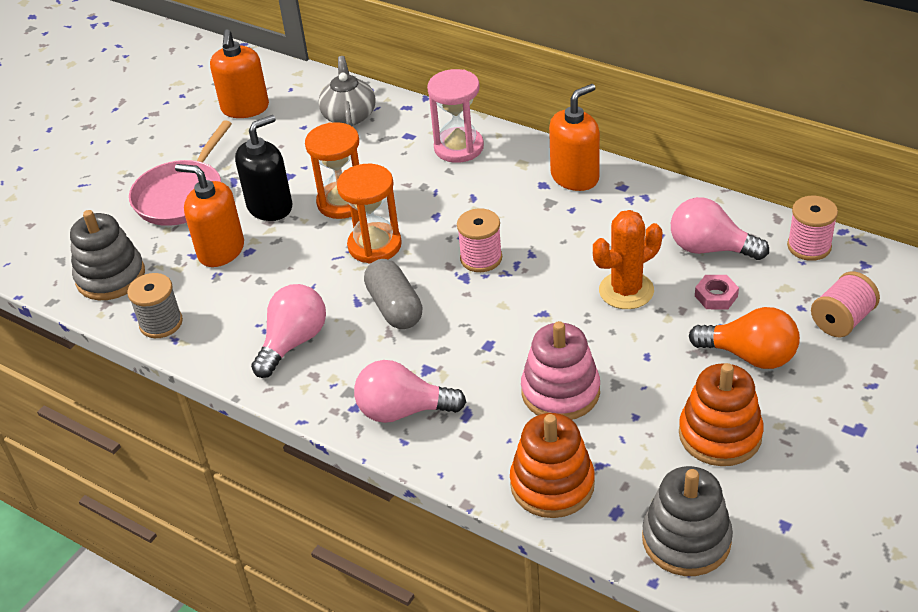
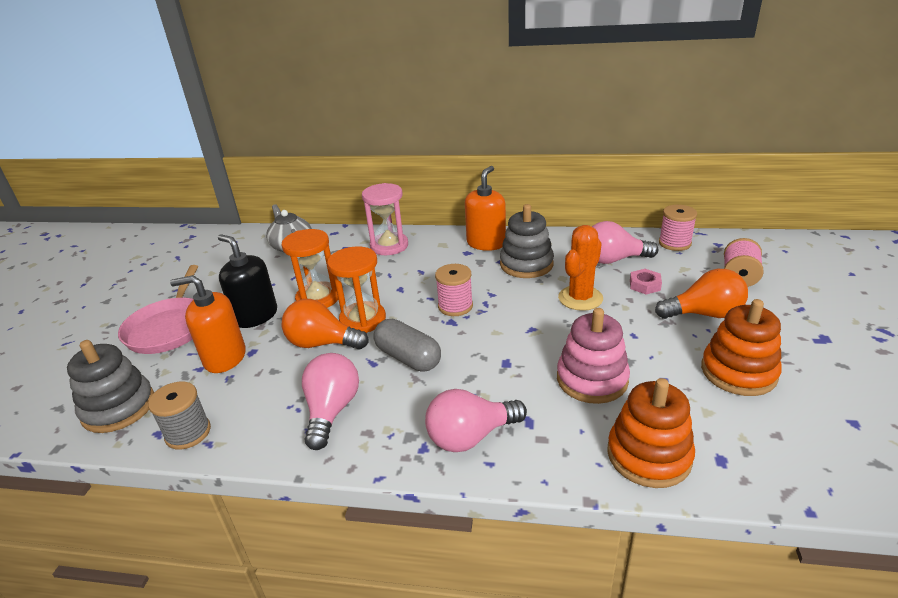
camera: 25 degrees left, 10 degrees down
(245, 108) = (202, 260): orange soap dispenser -> none
(270, 207) = (256, 316): black soap dispenser -> black soap dispenser turned 75 degrees counterclockwise
(320, 262) = (322, 343): none -> orange light bulb
(686, 540) = (797, 462): grey stacking toy -> grey stacking toy (526, 264)

